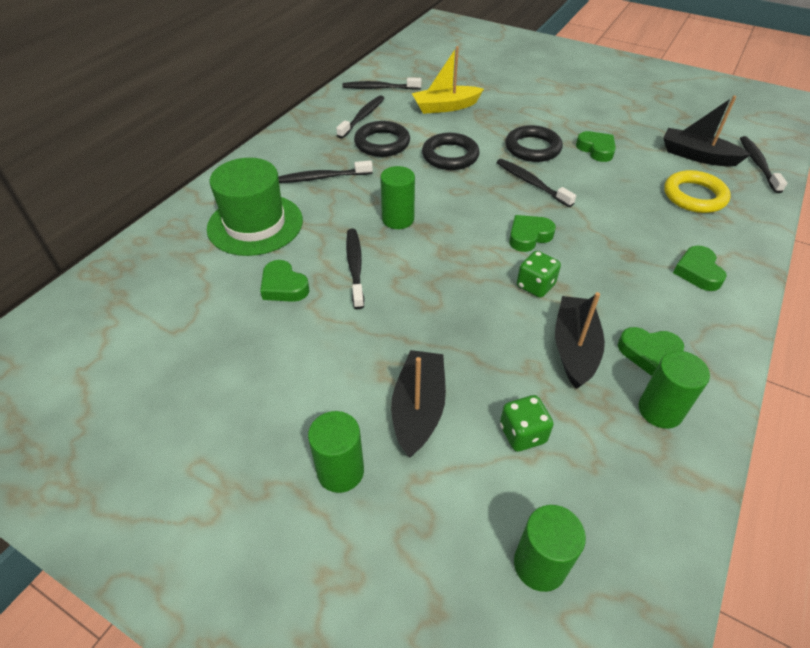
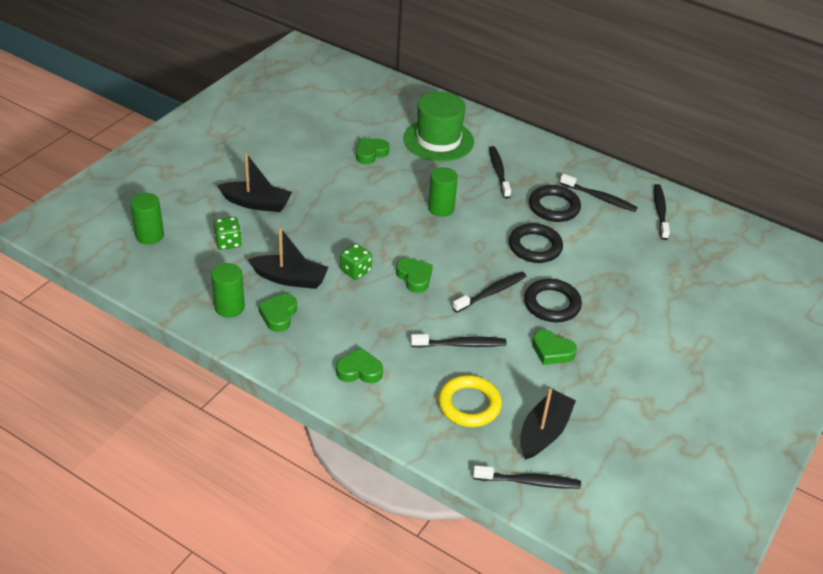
camera: 90 degrees right, 5 degrees down
(340, 471) = (223, 173): green cylinder -> none
(355, 267) = (386, 184): black toothbrush -> black toothbrush (460, 344)
(445, 107) = (627, 253): yellow boat -> none
(596, 149) = (552, 351): green heart -> green heart turned 60 degrees clockwise

